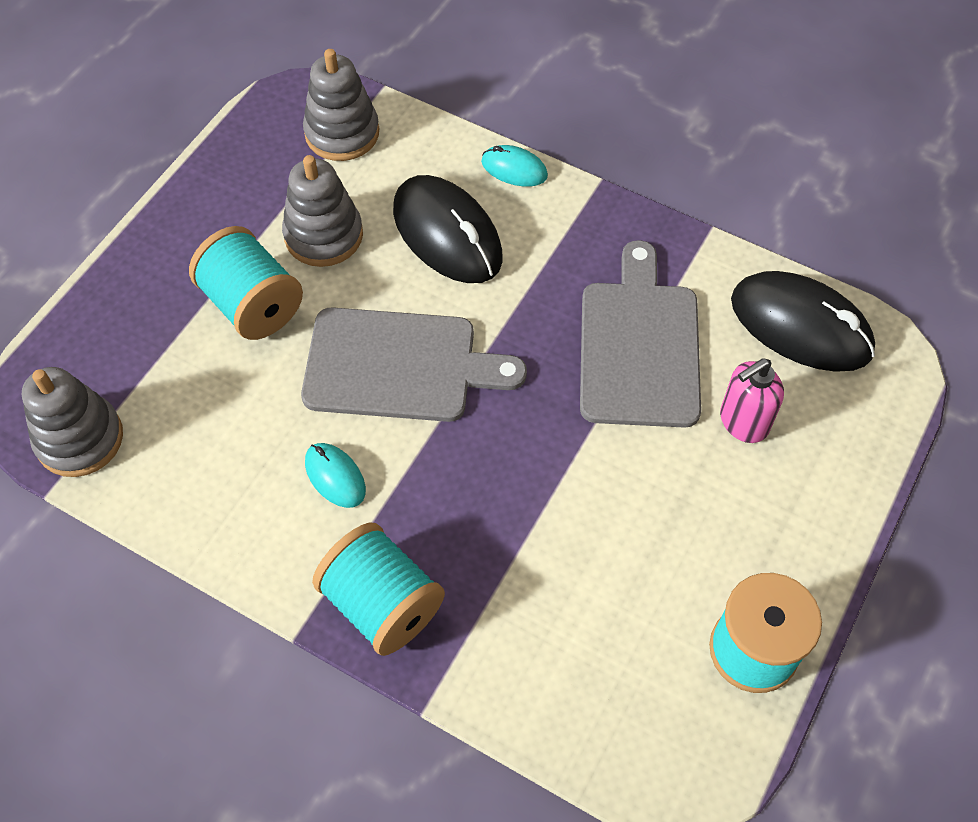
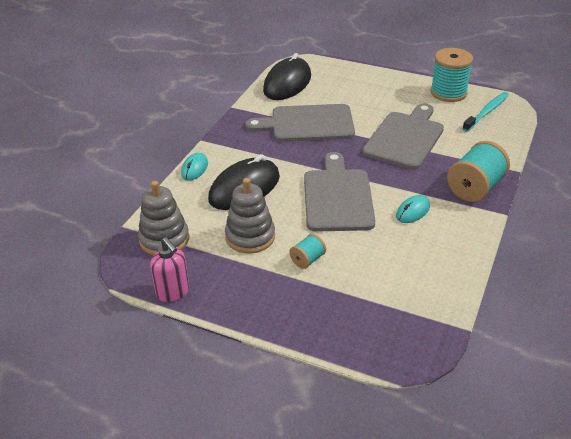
camera: 95 degrees left, 20 degrees down
(79, 439) = (425, 321): grey stacking toy -> none
(252, 304) = (307, 260): turquoise spool -> turquoise spool, size x0.52
(569, 513) = (405, 138): none -> grey cutting board
(660, 714) = (487, 112): none -> turquoise toothbrush
(743, 422) = (342, 96): pink soap dispenser -> pink soap dispenser (173, 292)

